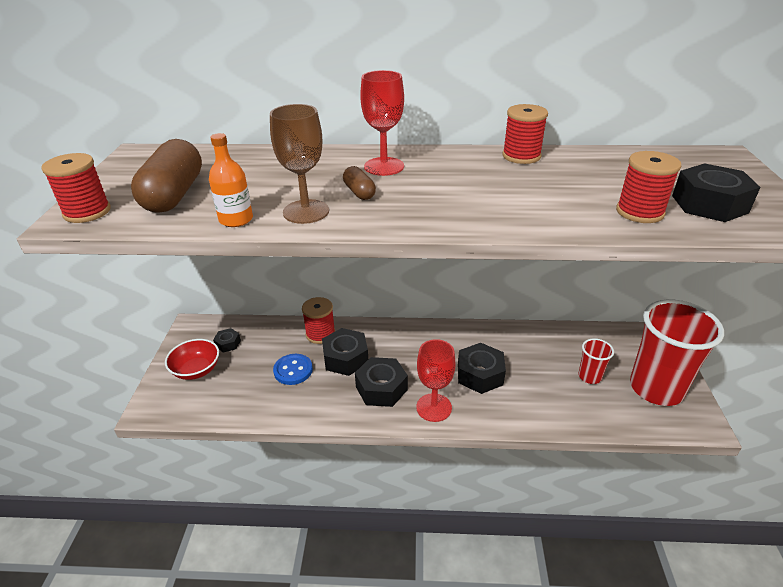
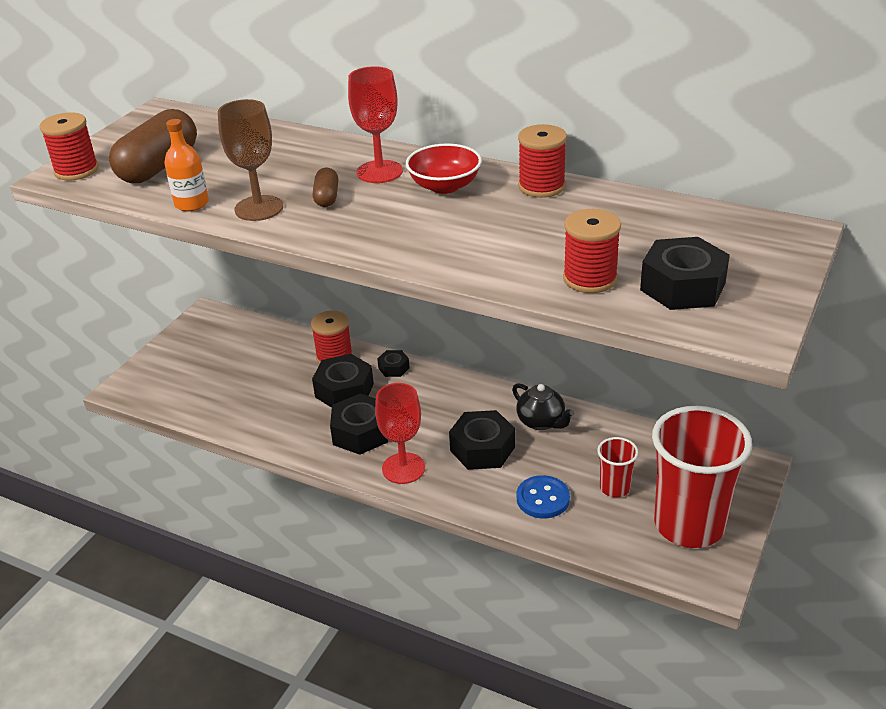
camera: 25 degrees right, 0 degrees up
(196, 370) = (186, 362): red bowl -> red bowl (444, 186)
(228, 343) = (232, 342): black nut -> black nut (393, 368)
(293, 370) = (281, 388): blue button -> blue button (543, 498)
(505, 342) = (541, 422): none -> black teapot

